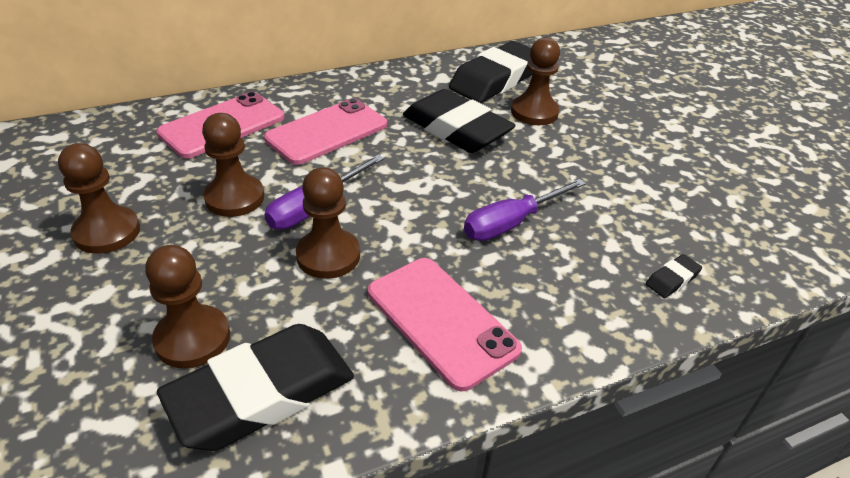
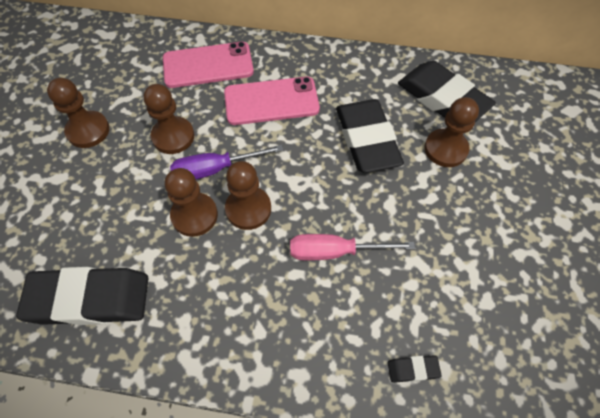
camera: 35 degrees right, 20 degrees up
(192, 338) = (81, 238): brown pawn -> brown pawn (248, 209)
(441, 320) = (223, 307): pink phone -> none
(495, 79) = (442, 99): black eraser -> black eraser turned 60 degrees clockwise
(511, 223) = (335, 252): purple screwdriver -> pink screwdriver

